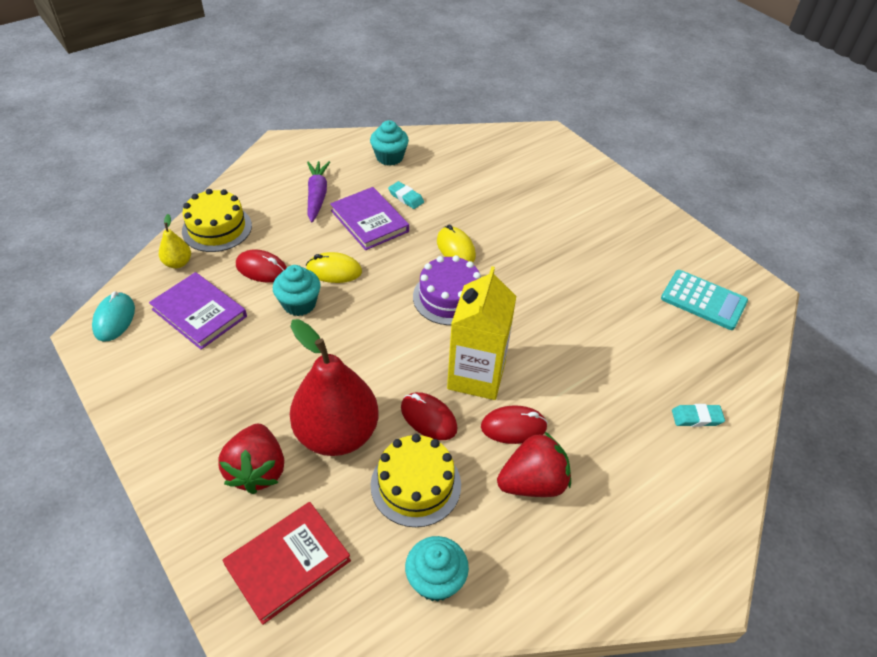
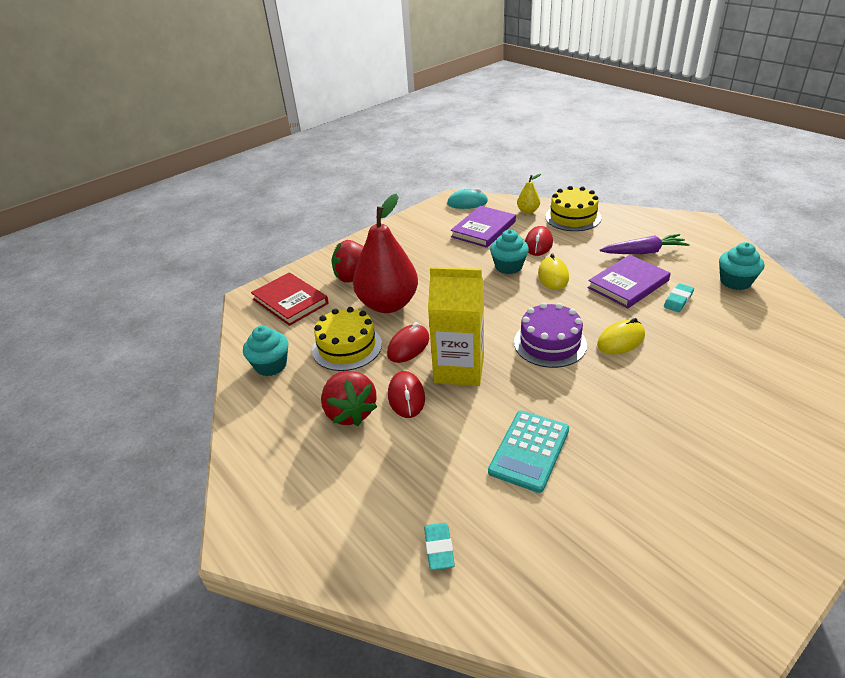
camera: 90 degrees right, 10 degrees down
(703, 300) = (646, 576): turquoise calculator -> turquoise calculator (529, 450)

